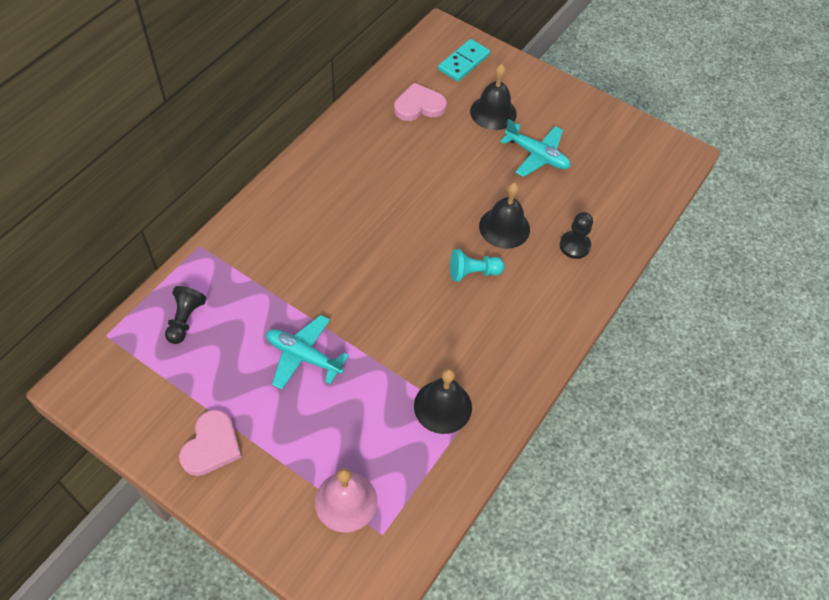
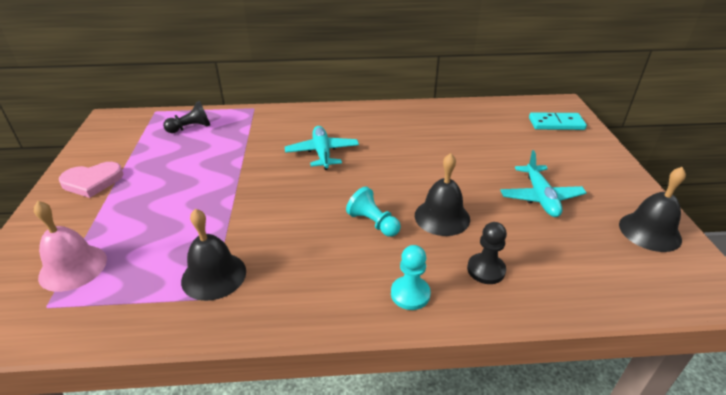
camera: 55 degrees right, 20 degrees down
(304, 356) = (202, 182): turquoise plane -> turquoise plane (322, 153)
(419, 106) = (485, 125): pink heart -> none
(493, 112) = (539, 156): black bell -> black bell (649, 231)
(560, 302) = (410, 294): none -> turquoise pawn

